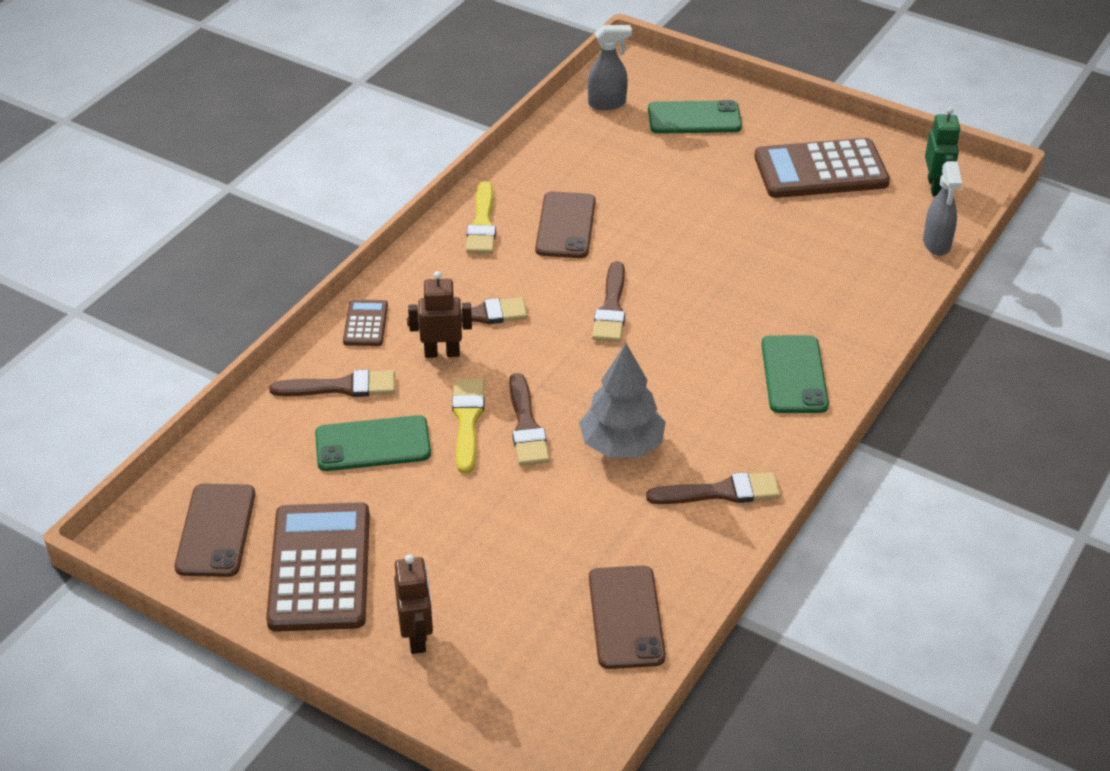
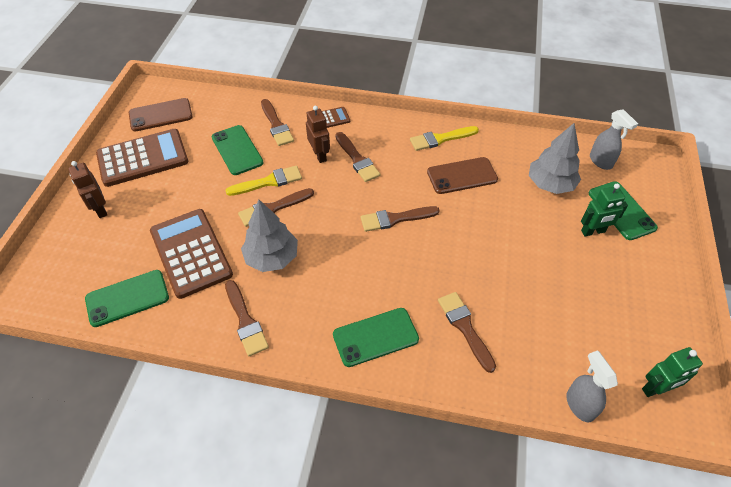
camera: 70 degrees right, 10 degrees up
(417, 637) = (100, 209): brown robot -> brown robot turned 90 degrees clockwise
(623, 156) = (550, 184): none -> grey tree
(626, 617) = (127, 298): brown phone -> green phone
(715, 151) = (593, 231): none -> green robot
(810, 296) = (465, 327): none -> brown brush
(820, 170) = (617, 301): brown calculator -> brown calculator (191, 253)
(936, 244) = (579, 405): grey spray bottle -> grey spray bottle turned 90 degrees clockwise

